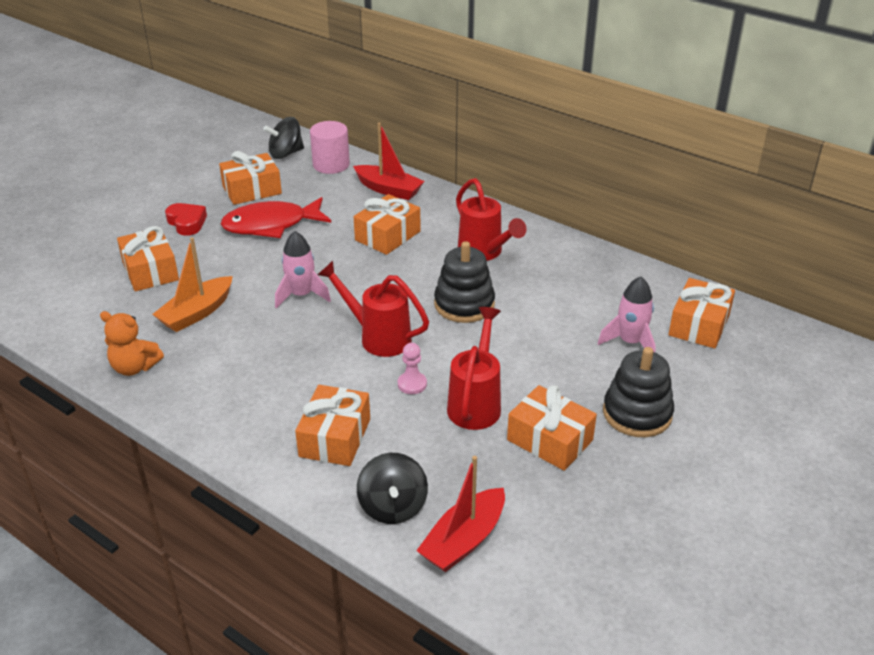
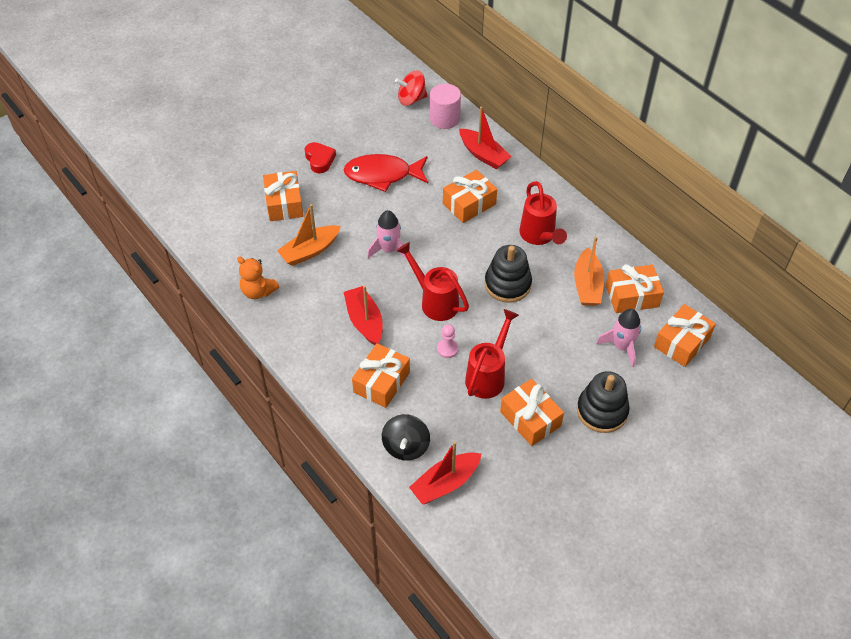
camera: 15 degrees right, 15 degrees up
(252, 190) = (376, 135): orange gift -> orange gift (632, 296)
(286, 154) = (411, 99): black spinning top -> red spinning top
(291, 374) = (364, 321): none -> red boat
(561, 289) = (587, 285): none -> orange boat

